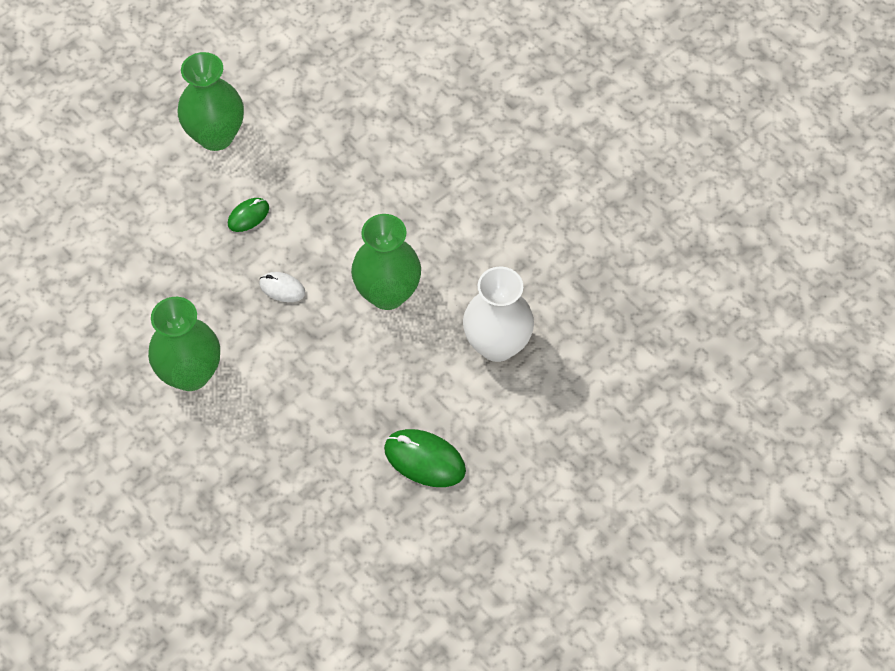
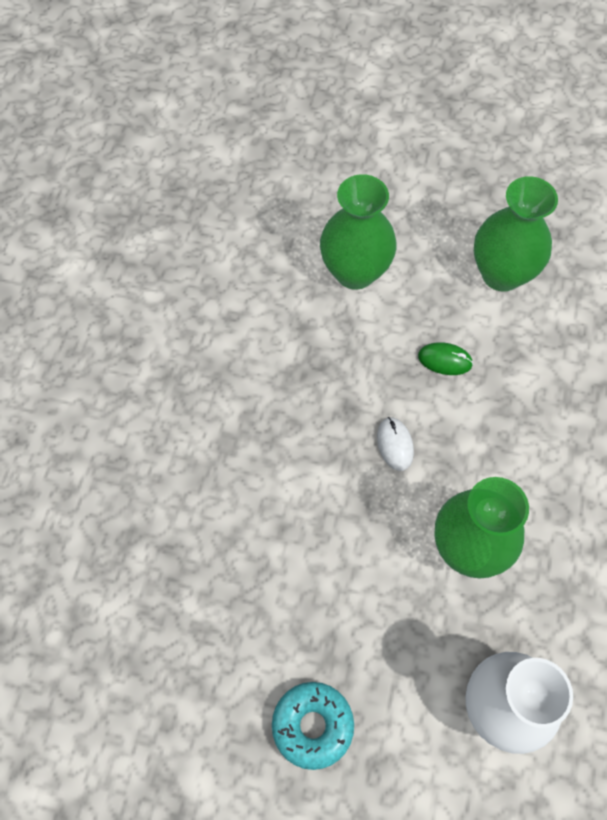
camera: 55 degrees right, 5 degrees up
(190, 374) = (246, 429): green vase -> green vase (355, 272)
(424, 460) = (312, 725): green mouse -> turquoise donut

